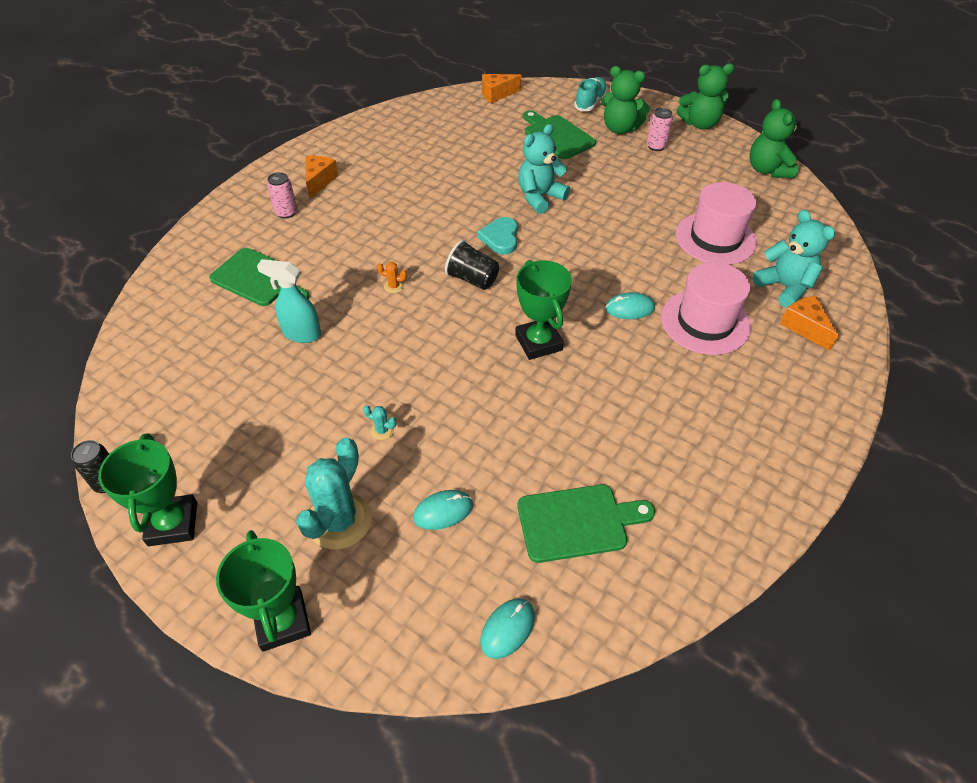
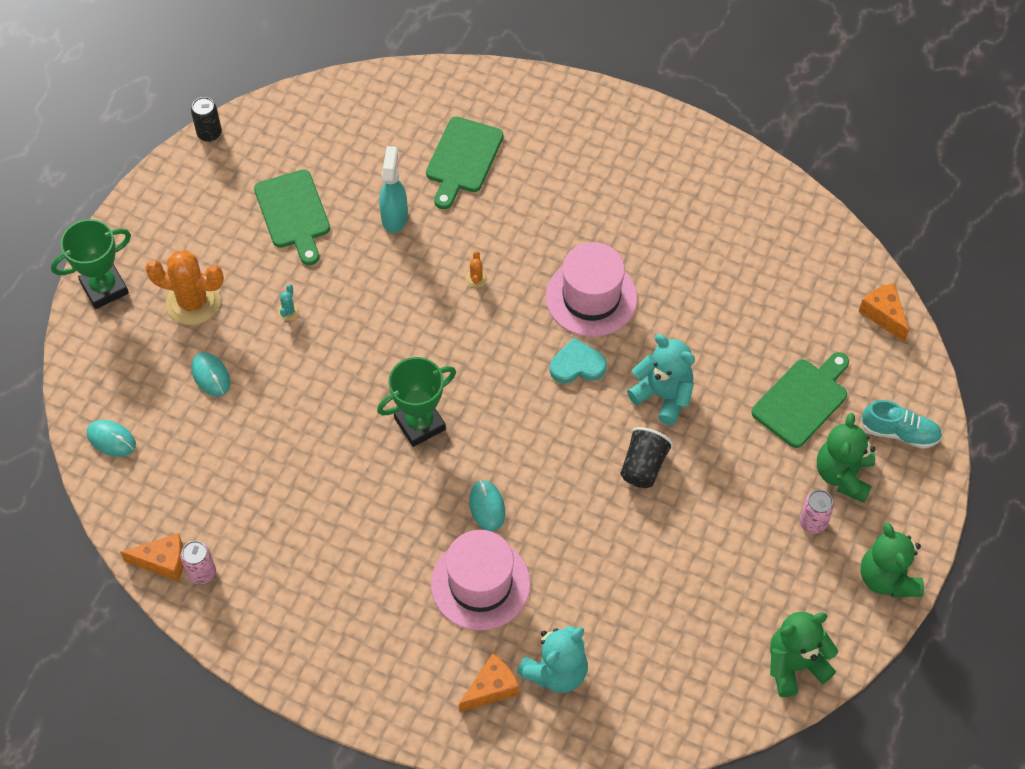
camera: 80 degrees right, 10 degrees up
(173, 523) = (177, 190): green trophy -> none
(286, 212) = (572, 151): pink can -> pink can (202, 572)
(319, 181) = (636, 165): orange cheese -> orange cheese (163, 562)
(339, 521) = (193, 302): turquoise cactus -> orange cactus
(472, 279) = (502, 349): black cup -> black cup (643, 466)
(577, 522) = (212, 479): green cutting board -> green cutting board (293, 213)
(715, 238) = (629, 596): pink hat -> pink hat (591, 297)

